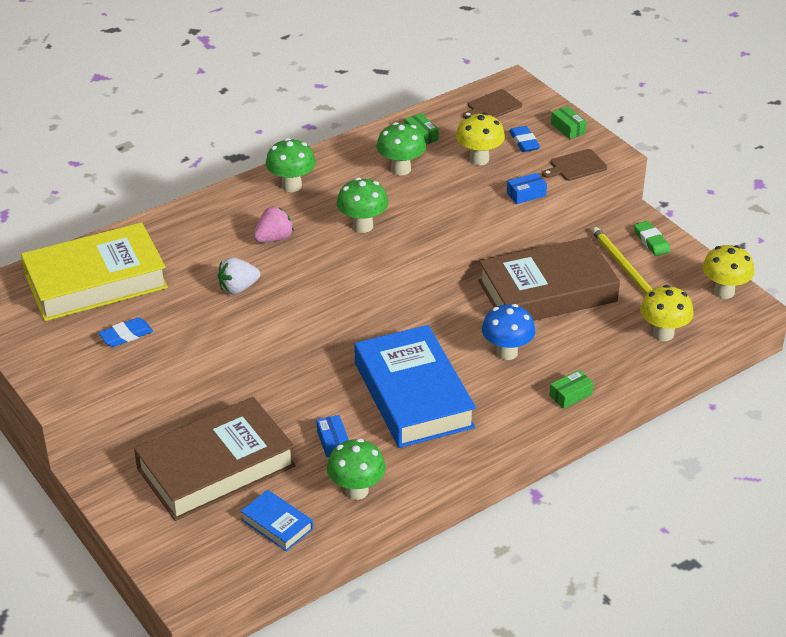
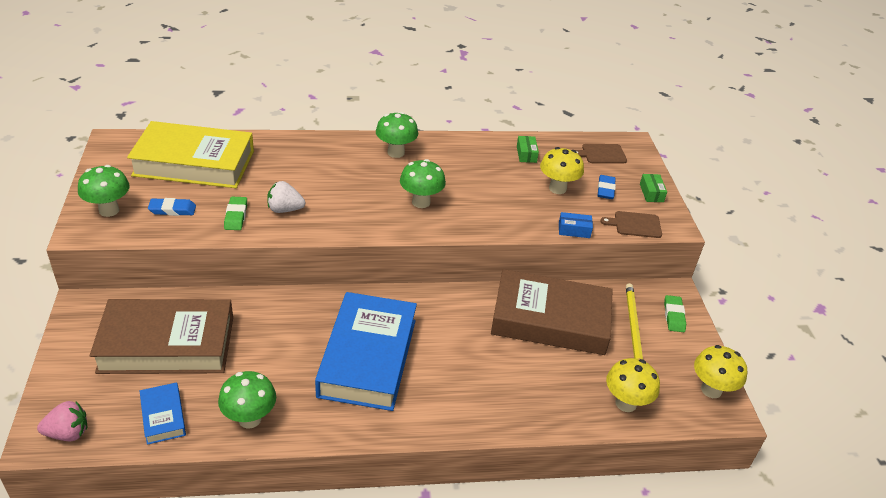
camera: 25 degrees right, 0 degrees up
(196, 314) = (236, 216): none -> green eraser
(274, 238) = (346, 184): pink strawberry -> pink strawberry (68, 433)
(333, 442) = (271, 366): blue box -> none
(401, 169) = (488, 172): green mushroom -> green mushroom (109, 210)
(507, 352) = (474, 357): blue mushroom -> none
(570, 395) = (499, 421): green box -> none

